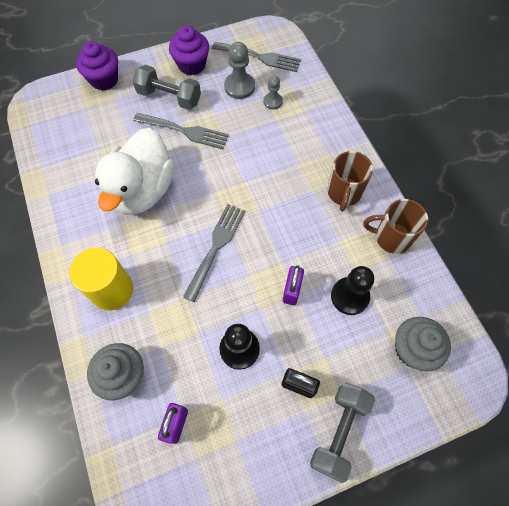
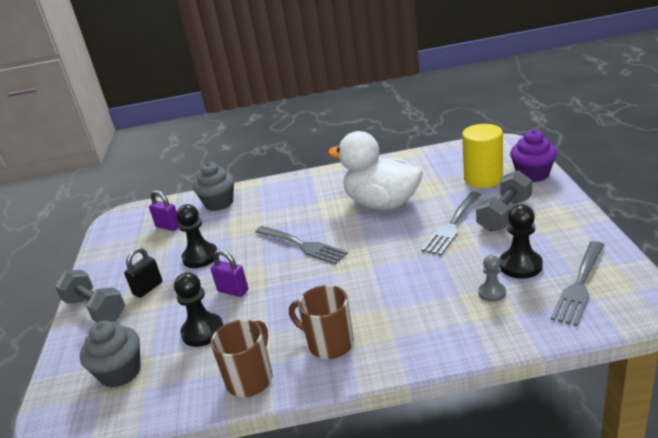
camera: 110 degrees right, 35 degrees down
(112, 290) = (289, 194): yellow cylinder -> yellow cylinder (483, 178)
(192, 65) = (559, 229): purple cupcake -> none
(239, 87) = (520, 265): grey pawn -> black pawn

